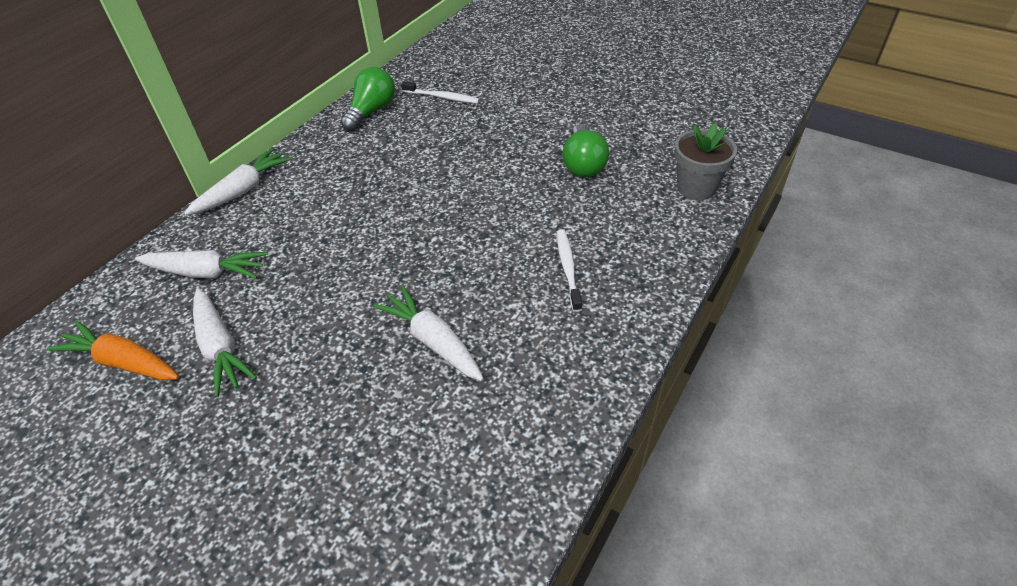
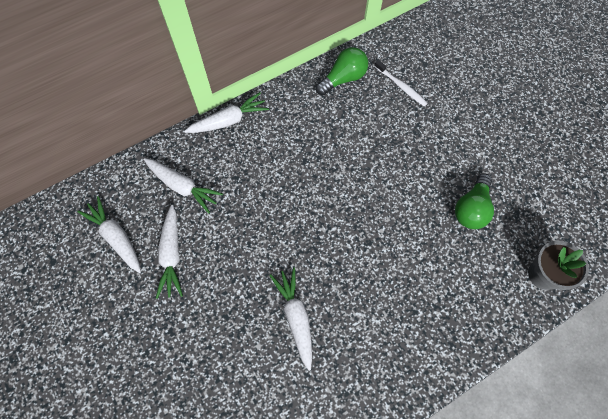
camera: 25 degrees right, 20 degrees up
(123, 362) = (116, 237): orange carrot -> white carrot
(568, 269) = (409, 303): white toothbrush -> none

